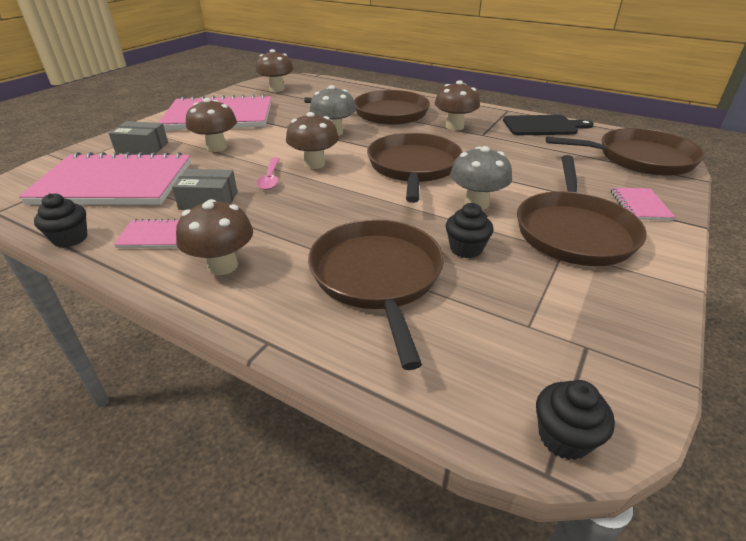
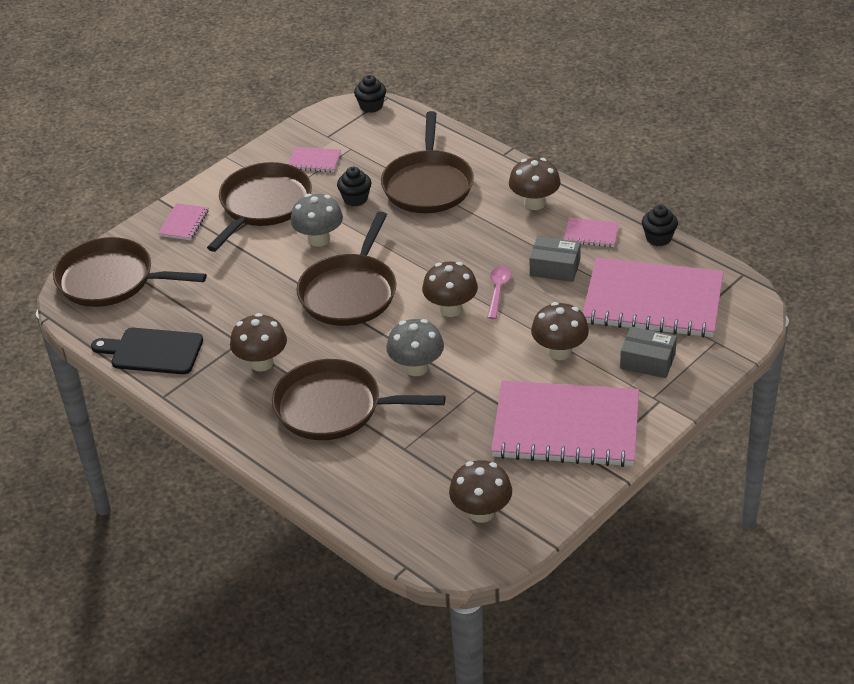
camera: 165 degrees left, 5 degrees up
(566, 297) = (314, 161): none -> pink notebook

